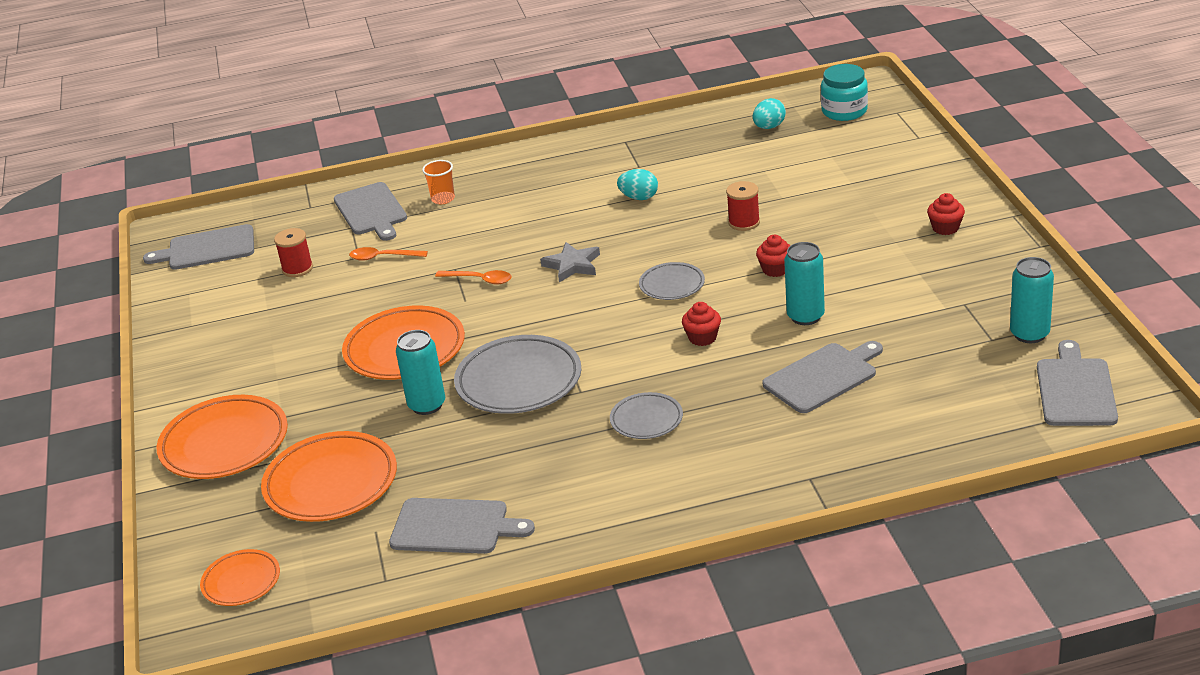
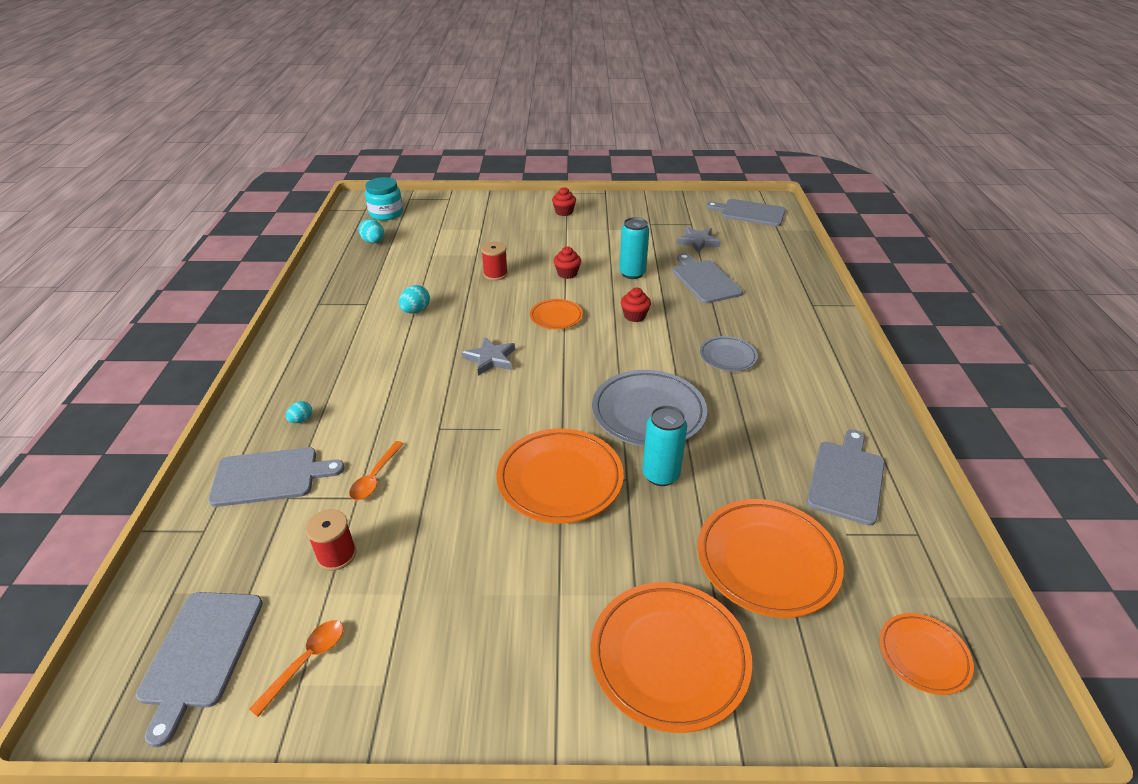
camera: 80 degrees left, 5 degrees up
(443, 199) = (301, 420): orange cup -> turquoise egg
(480, 280) = (472, 414): orange spoon -> orange spoon (307, 661)
(672, 285) = (556, 317): grey plate -> orange plate
(934, 354) = (698, 242): none -> grey star
(1029, 334) = (692, 213): turquoise can -> none

